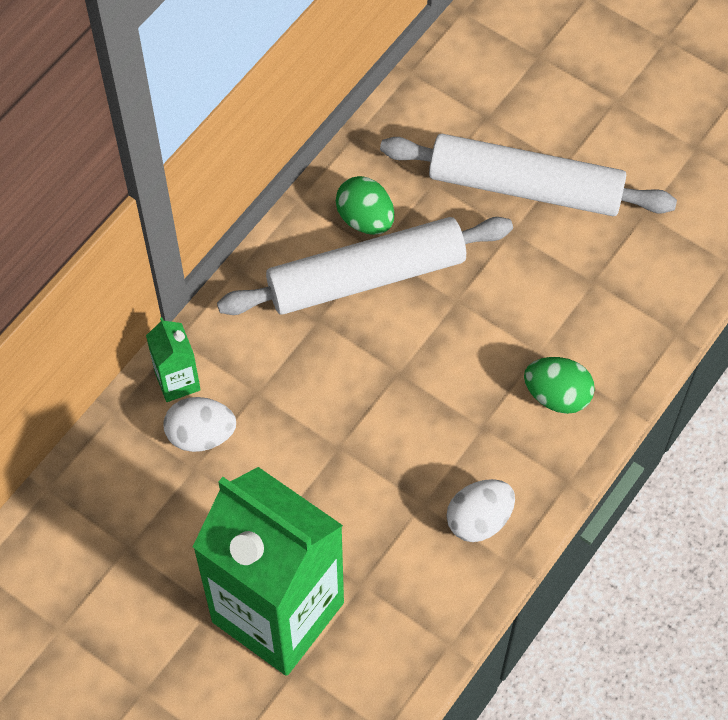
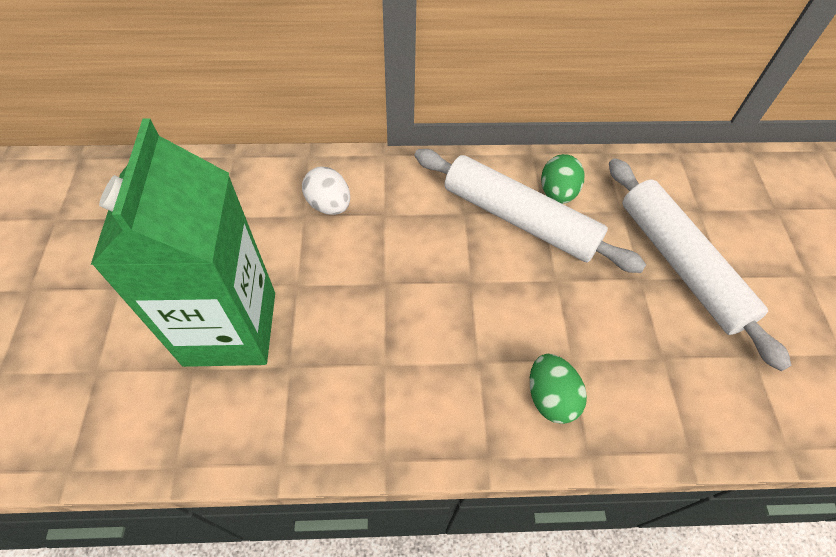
camera: 50 degrees right, 5 degrees down
(177, 381) = (355, 171): green carton -> none
(479, 520) = (402, 413): white egg -> none

